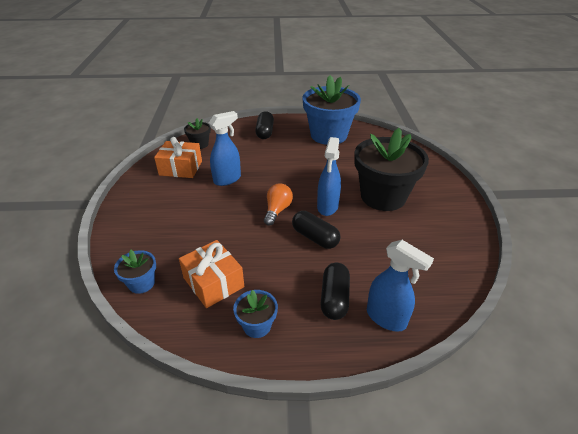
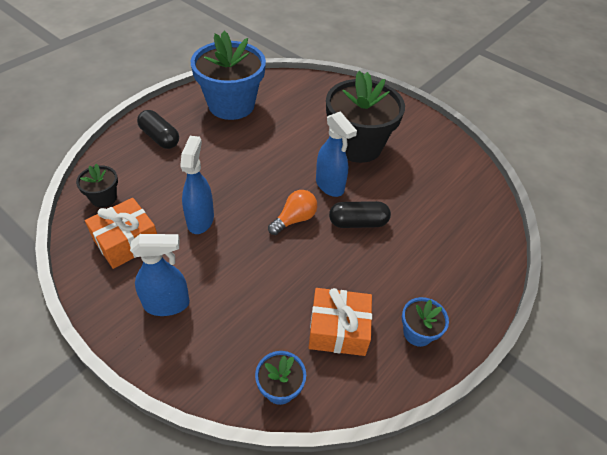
camera: 50 degrees left, 10 degrees up
(277, 210) = (294, 219): orange light bulb -> orange light bulb turned 75 degrees clockwise
(334, 298) = (435, 263): black capsule -> none
(386, 318) = (480, 250): blue spray bottle -> blue spray bottle (167, 304)

